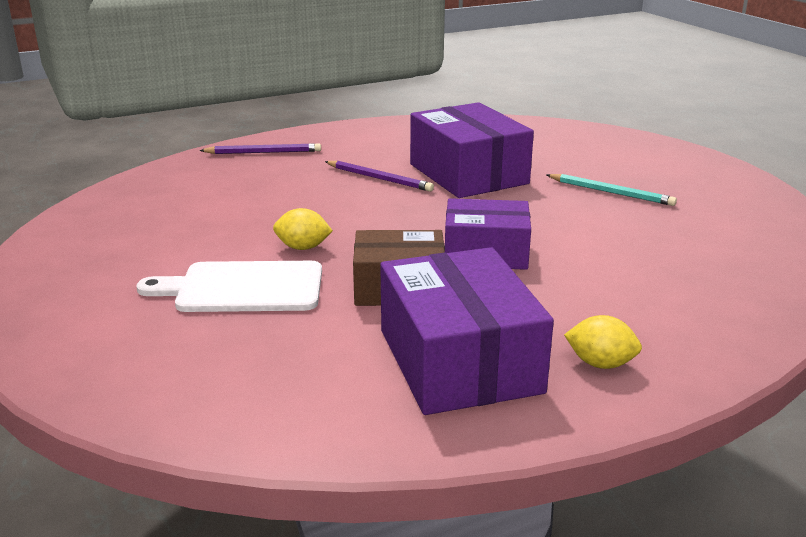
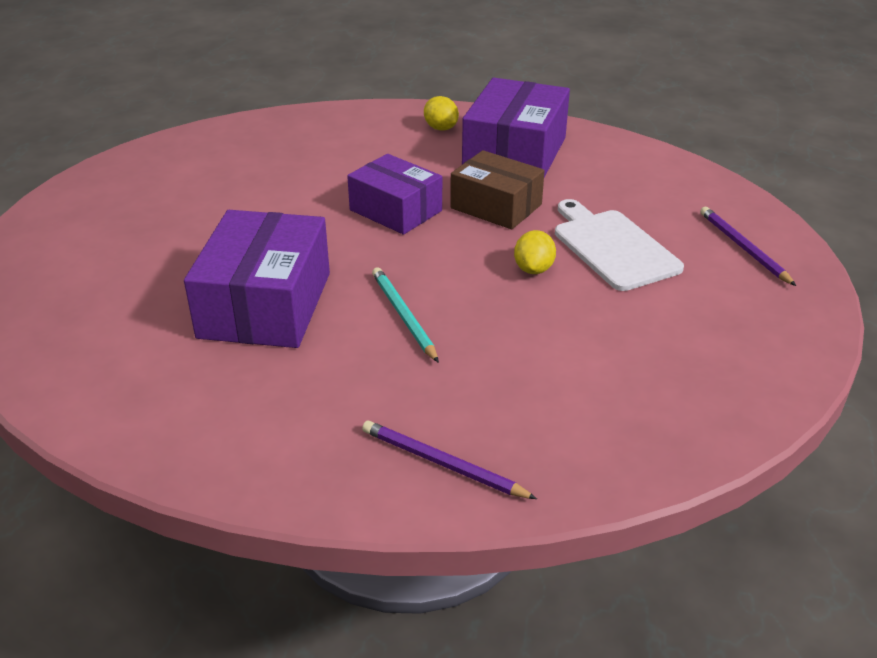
camera: 145 degrees left, 10 degrees up
(243, 288) = (613, 247): white cutting board -> white cutting board turned 150 degrees counterclockwise
(303, 247) = (533, 269): yellow lemon -> yellow lemon turned 60 degrees clockwise
(379, 178) = (363, 337): purple pencil -> purple pencil (743, 248)
(611, 192) = (192, 227): turquoise pencil -> turquoise pencil (403, 316)

